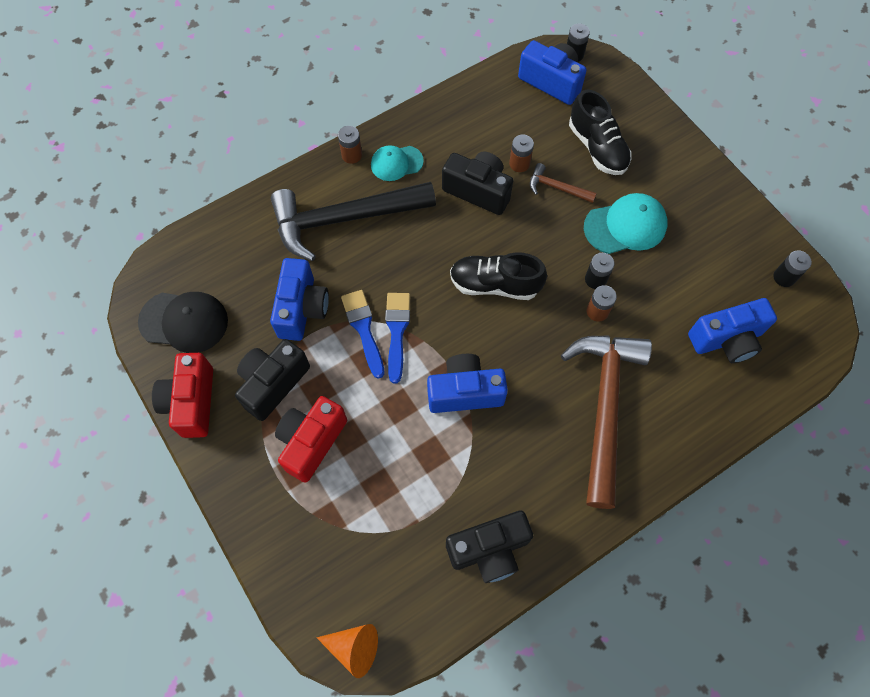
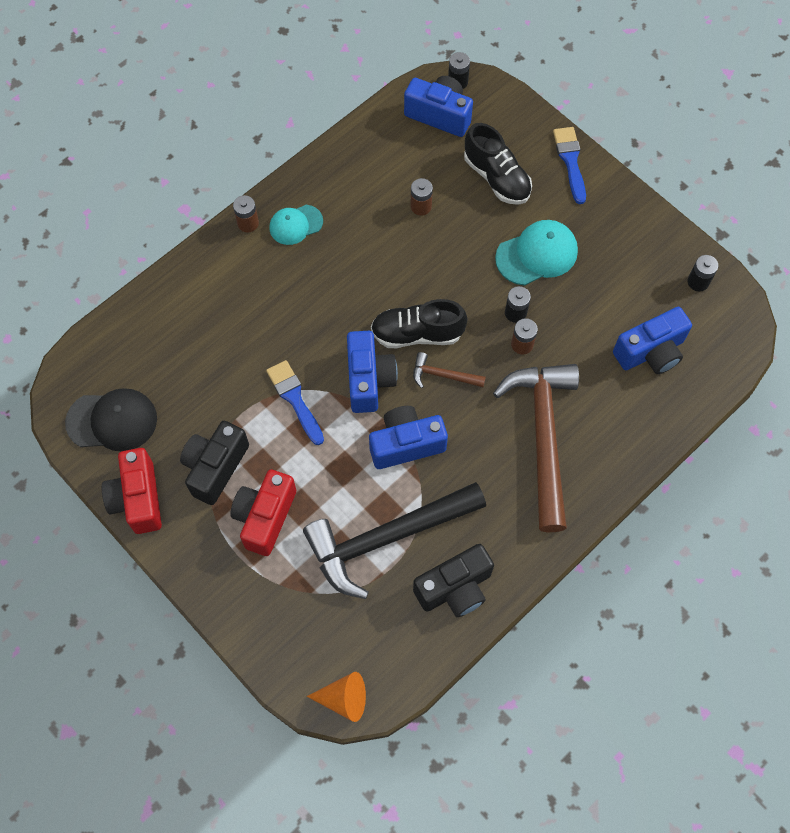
camera: 10 degrees left, 0 degrees up
(302, 309) = (229, 389): blue camera -> blue camera (369, 380)
(344, 219) = (253, 291): black hammer -> black hammer (386, 538)
(397, 331) = (328, 396): blue brush -> blue brush (570, 161)
(478, 191) = (384, 241): black camera -> none
(556, 188) = (462, 225): brown hammer -> brown hammer (443, 375)

